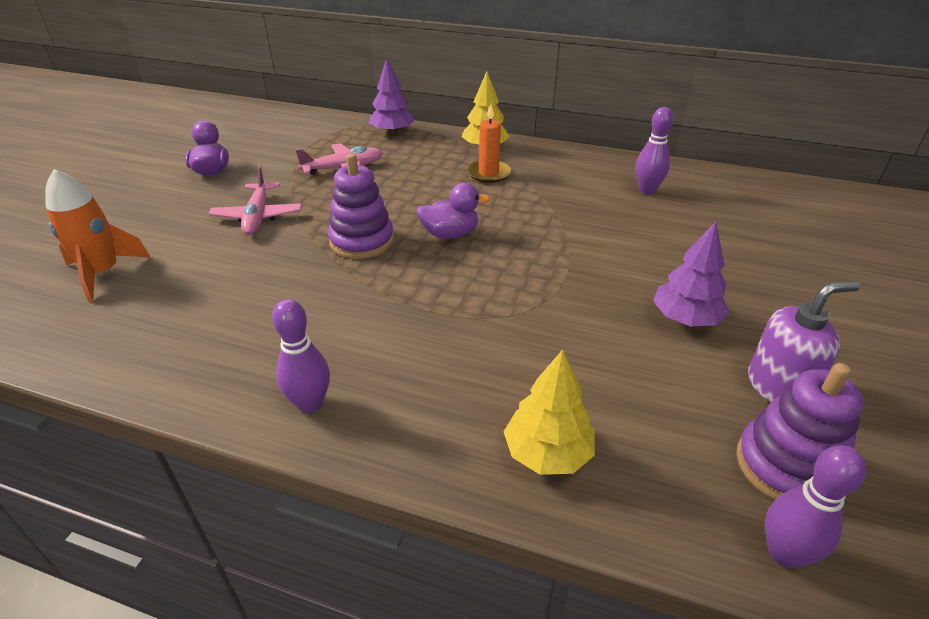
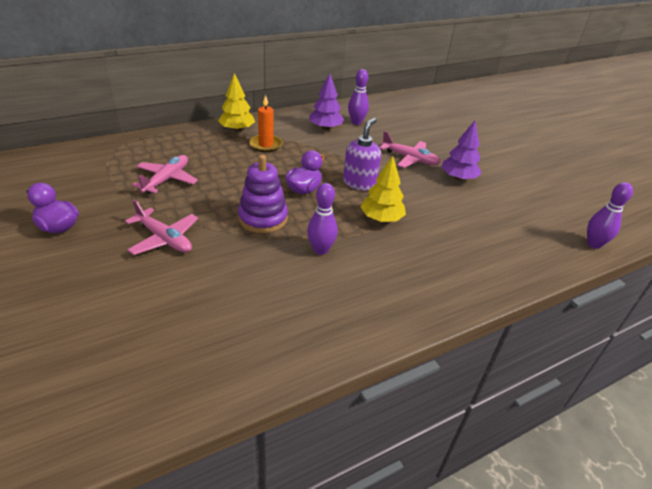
camera: 50 degrees left, 0 degrees up
(103, 273) = (116, 340): orange rocket -> none
(310, 403) = (386, 312): purple bowling pin -> purple bowling pin (320, 250)
(392, 132) = (157, 141): purple tree -> purple tree (325, 128)
(547, 453) = (498, 262): yellow tree -> yellow tree (381, 218)
(649, 262) = (410, 159): none -> pink plane
(778, 386) = (519, 188): purple soap dispenser -> purple soap dispenser (359, 183)
(786, 466) = (558, 215): purple stacking toy -> none

